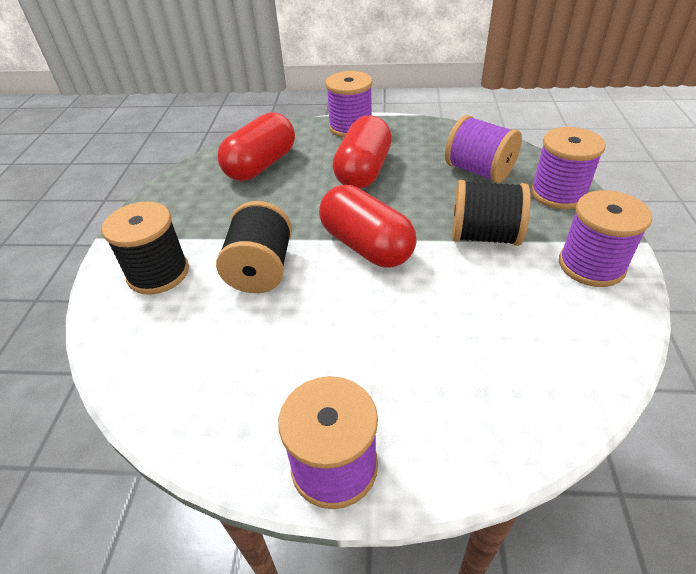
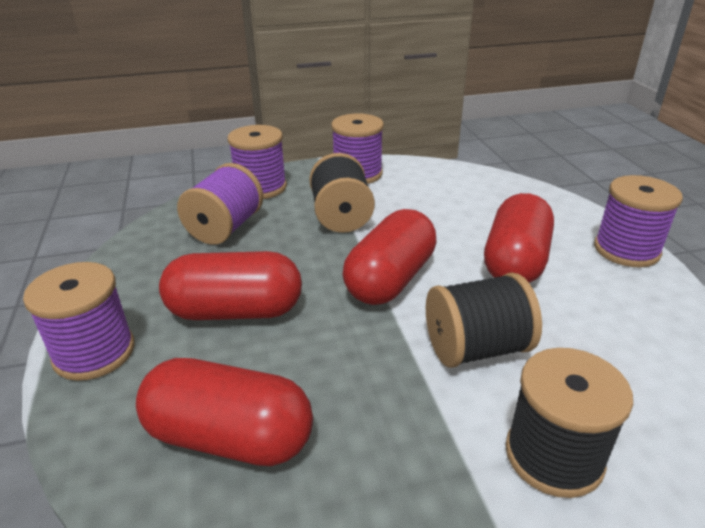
camera: 110 degrees left, 10 degrees down
(356, 339) = (515, 262): none -> red capsule

